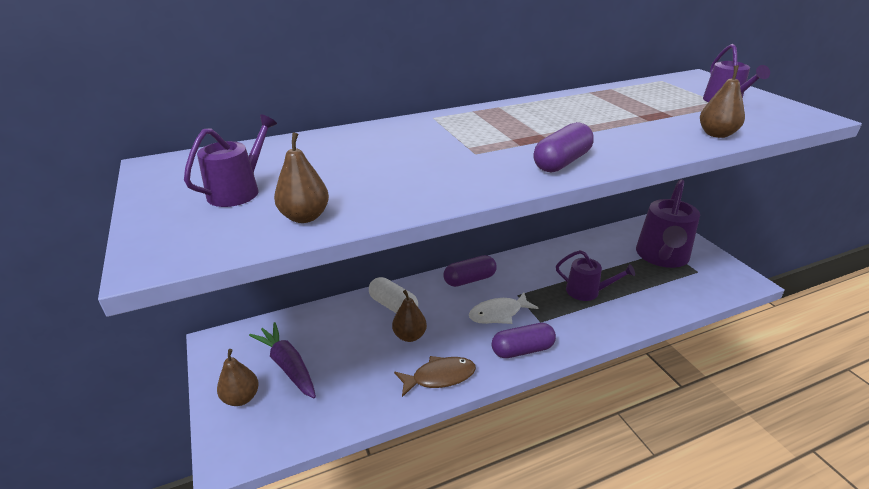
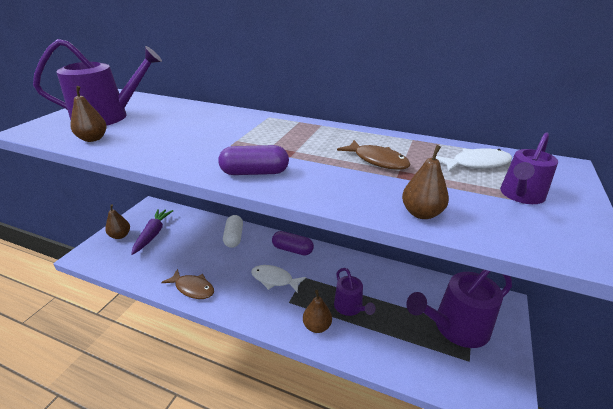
camera: 45 degrees right, 0 degrees up
(238, 191) = (107, 117): purple watering can -> purple watering can, size x1.76
(409, 336) = (215, 257): brown pear -> brown pear (317, 326)
(522, 350) = (251, 309): purple capsule -> none
(610, 115) = (377, 160): none -> brown fish
(662, 93) = (476, 164): none -> white fish

